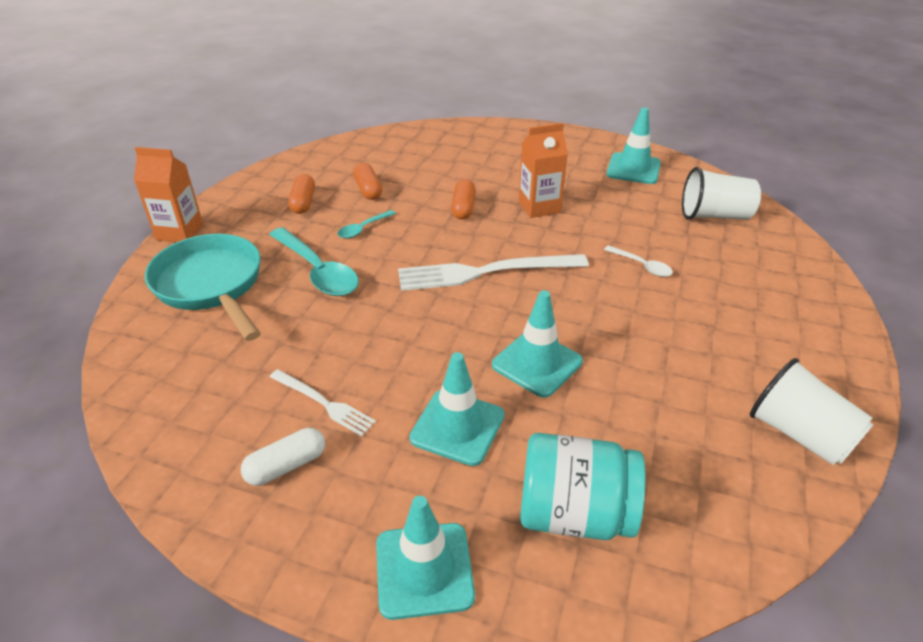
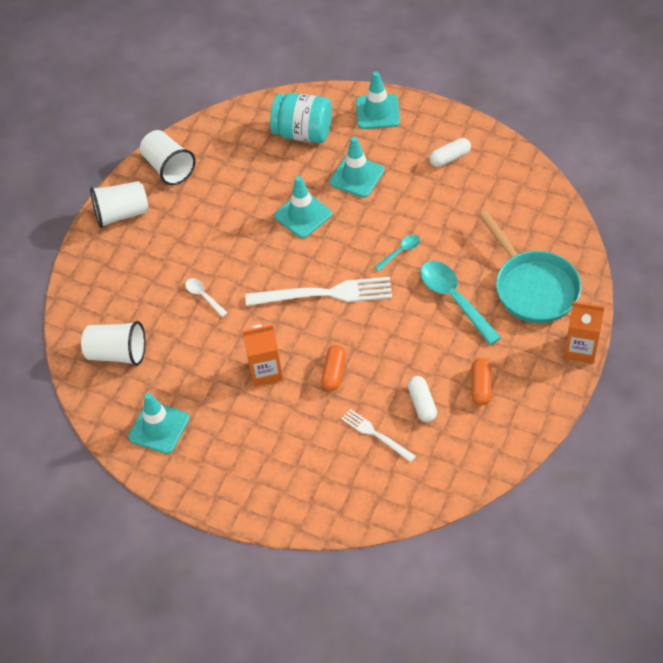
camera: 170 degrees left, 15 degrees up
(324, 403) = (434, 192): white fork -> white fork (376, 434)
(363, 229) = (422, 347): turquoise spoon -> turquoise spoon (400, 252)
(368, 190) = (422, 404): orange capsule -> white capsule
(824, 358) = (122, 214): none -> white cup

